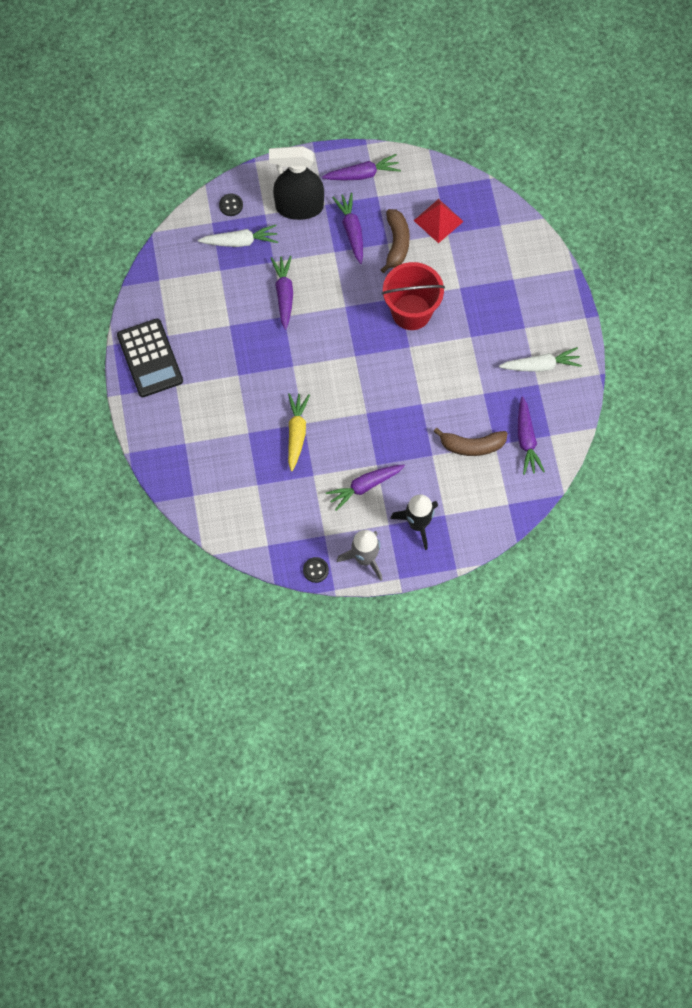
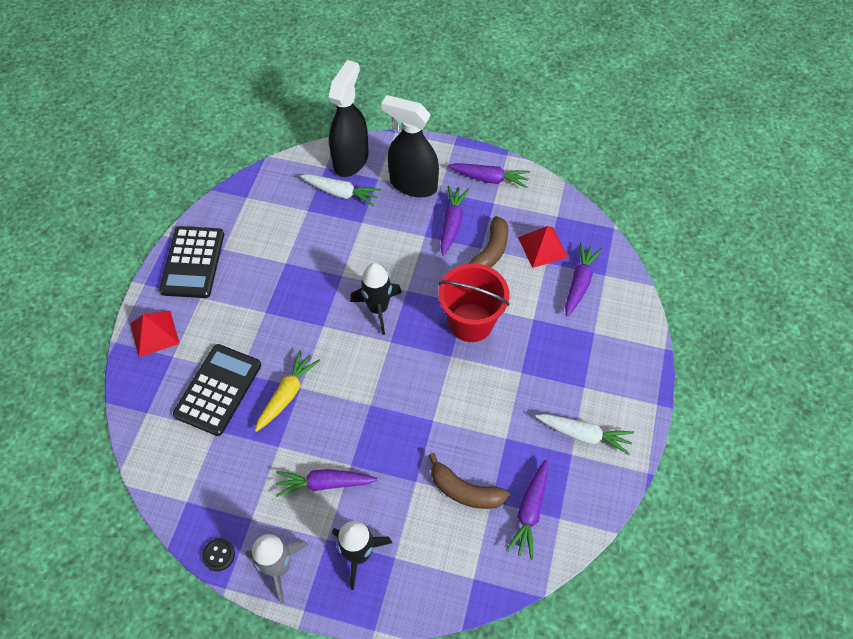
camera: 25 degrees right, 10 degrees down
(157, 431) = (154, 333): none -> red pyramid
(231, 205) = (351, 160): black button -> black spray bottle
(239, 453) = (218, 390): none -> black calculator
(284, 294) = (354, 255): purple carrot -> purple carrot (579, 282)
(330, 332) = (378, 308): none -> black rocket

